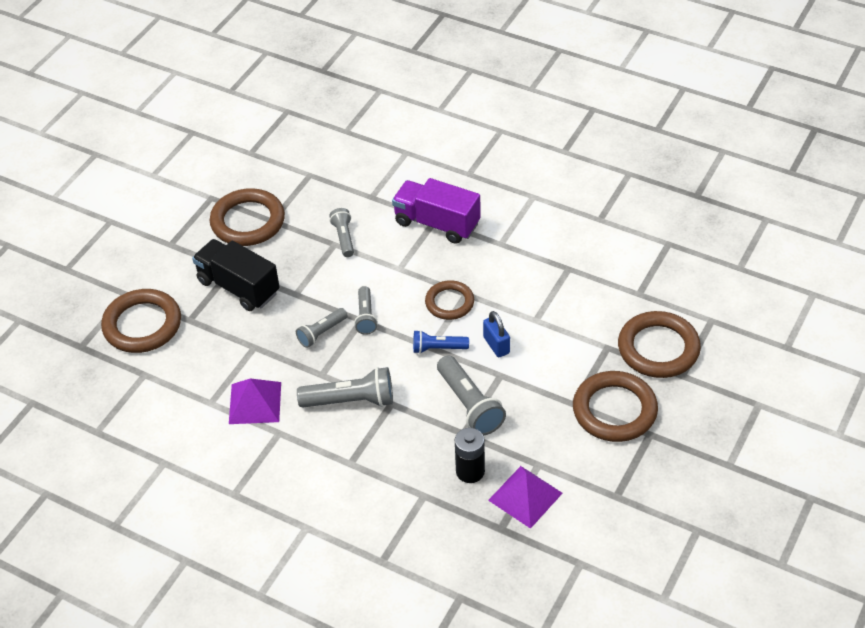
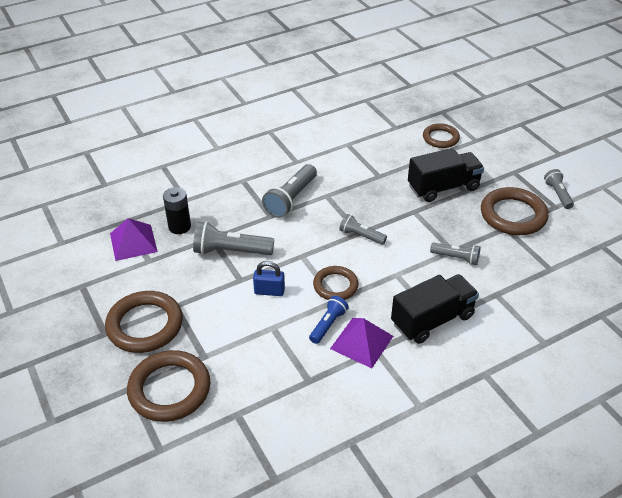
camera: 120 degrees right, 5 degrees down
(142, 325) = (440, 138): brown ring -> brown ring, size x0.62
(255, 403) = (330, 160): purple pyramid -> purple pyramid (361, 342)
(321, 333) = (364, 209): grey flashlight -> grey flashlight (557, 194)
(437, 223) = (432, 320): purple truck -> black truck
(438, 348) = (296, 259): blue flashlight -> blue flashlight (328, 324)

